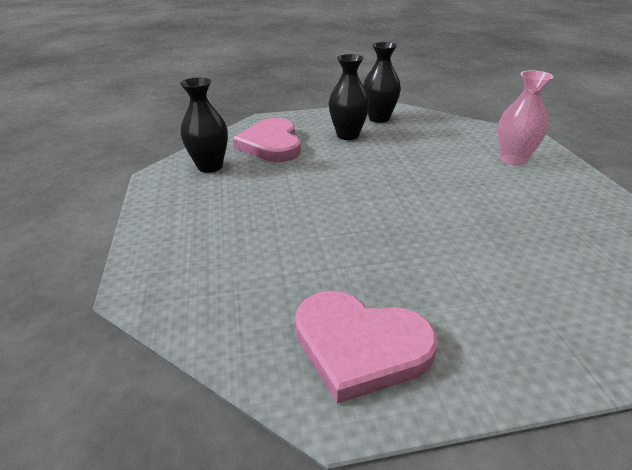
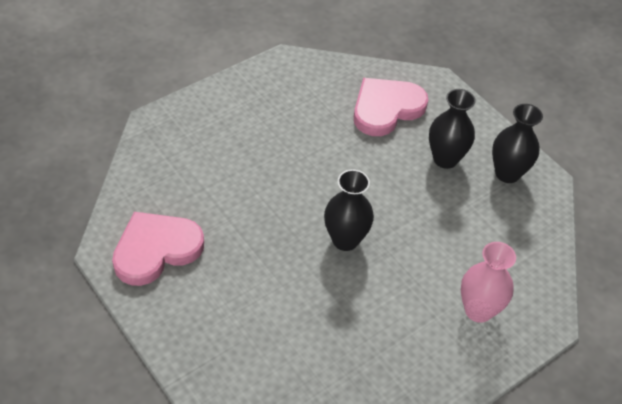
camera: 60 degrees right, 15 degrees up
(210, 166) = (319, 85): black vase -> black vase (345, 240)
(360, 346) = (156, 249): pink heart -> pink heart turned 60 degrees clockwise

